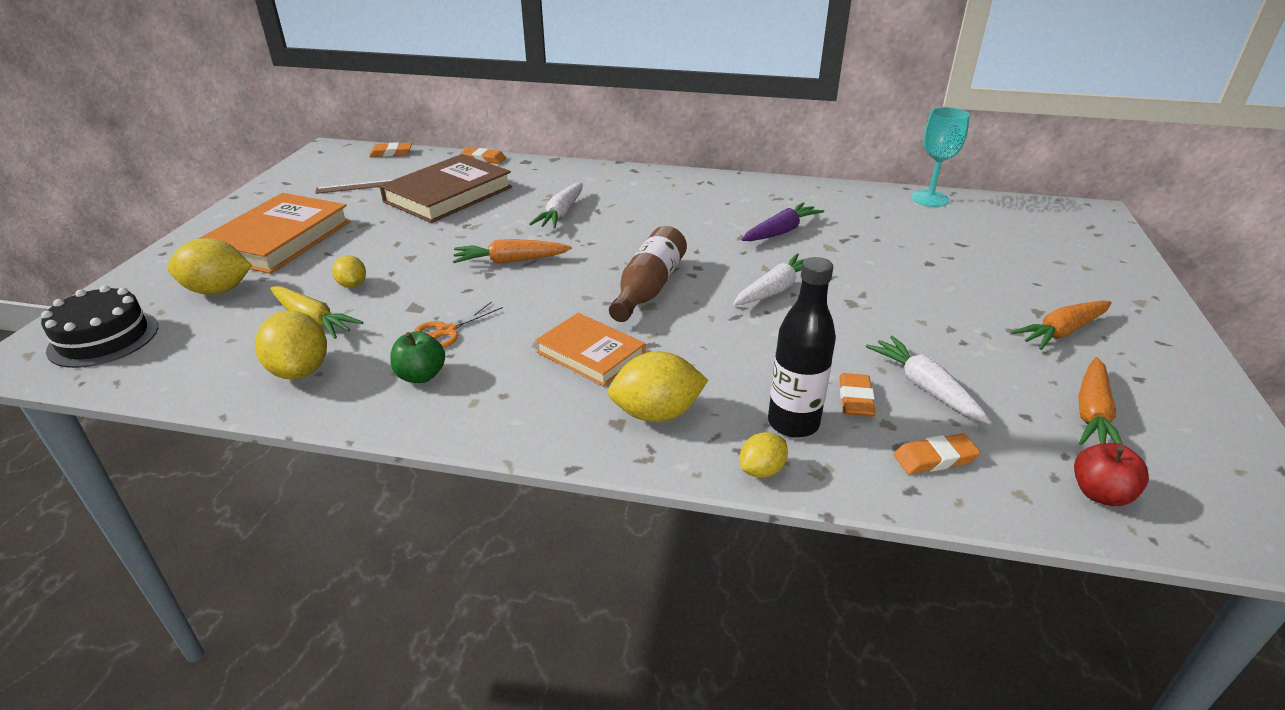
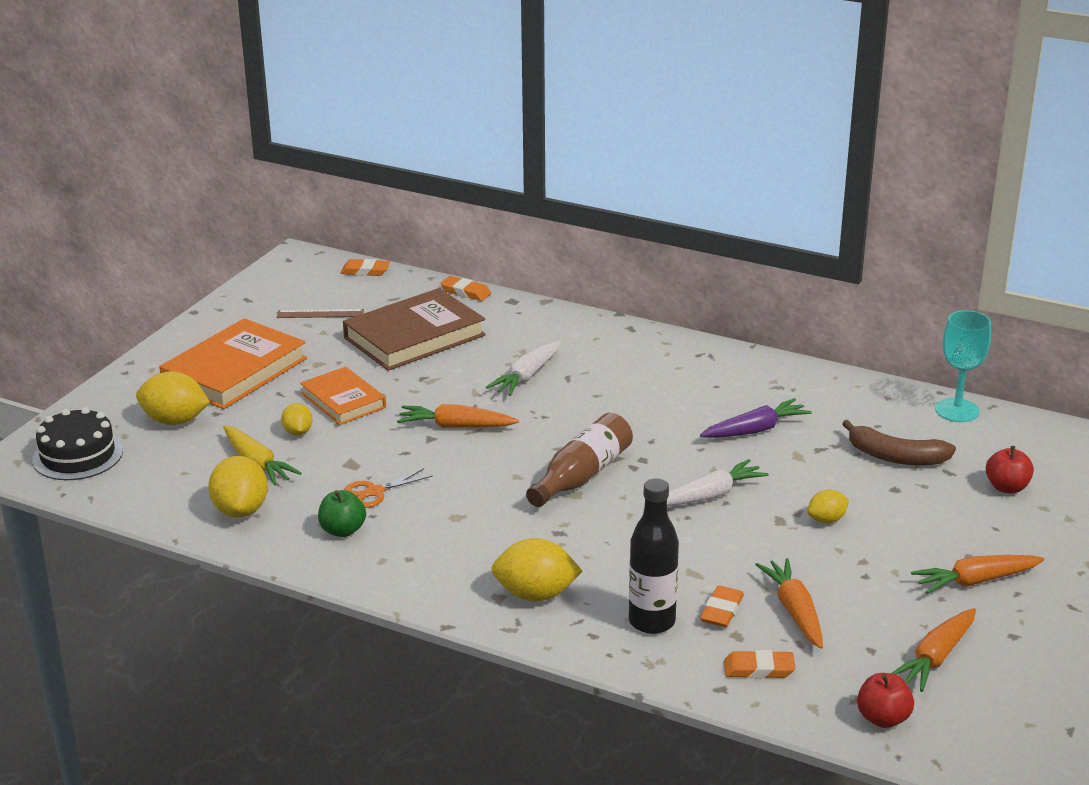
camera: 15 degrees right, 5 degrees down
(590, 353) = (499, 533): orange book -> orange book (343, 400)
(762, 470) = (603, 653): yellow lemon -> yellow lemon (826, 520)
(910, 238) = (896, 457): none -> brown banana
(925, 387) = (794, 611): white carrot -> orange carrot
(1016, 250) = (1006, 487): none -> red apple

